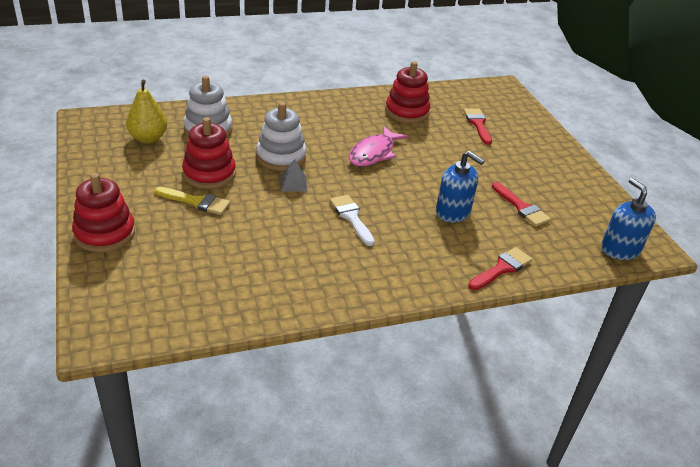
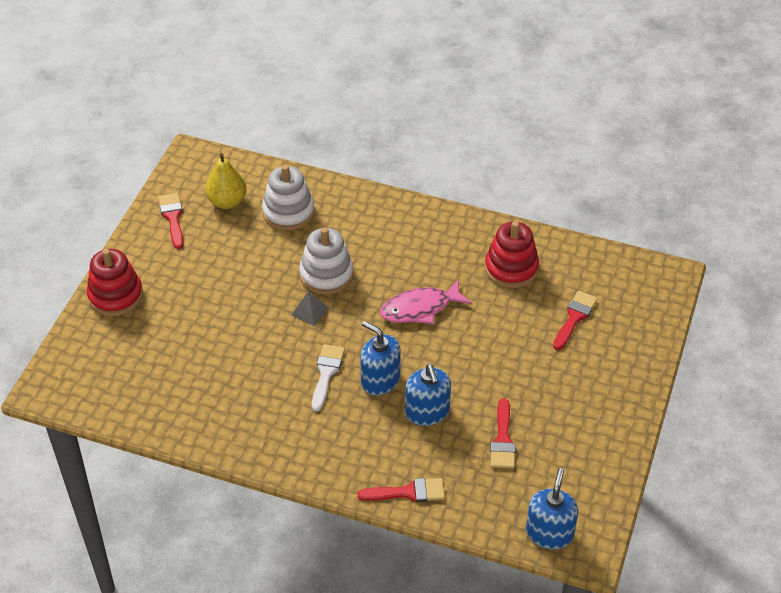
camera: 40 degrees right, 10 degrees up
(107, 162) = (172, 217): none -> red brush
(197, 202) = (210, 295): yellow brush -> none
(209, 174) = (246, 267): red stacking toy -> none
(396, 206) = (380, 380): none -> blue soap dispenser

